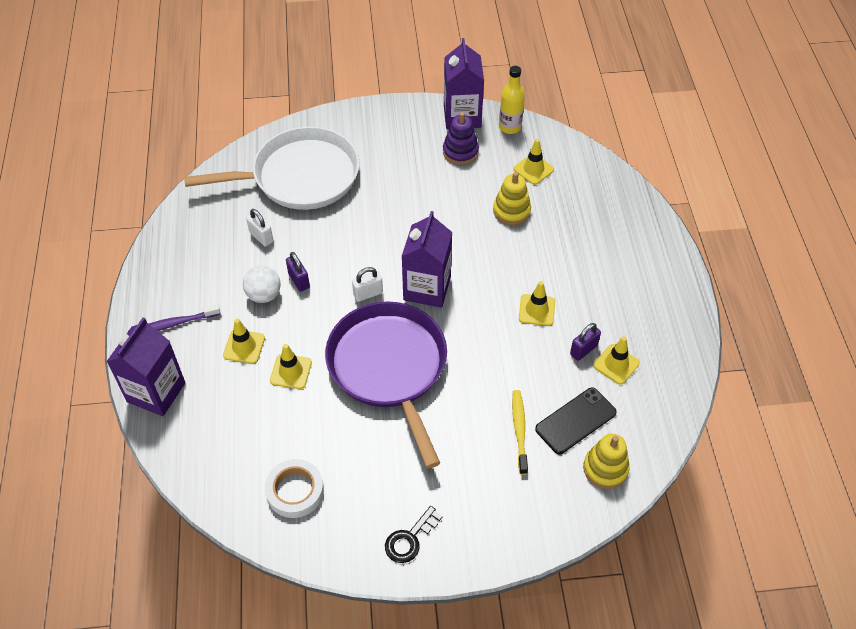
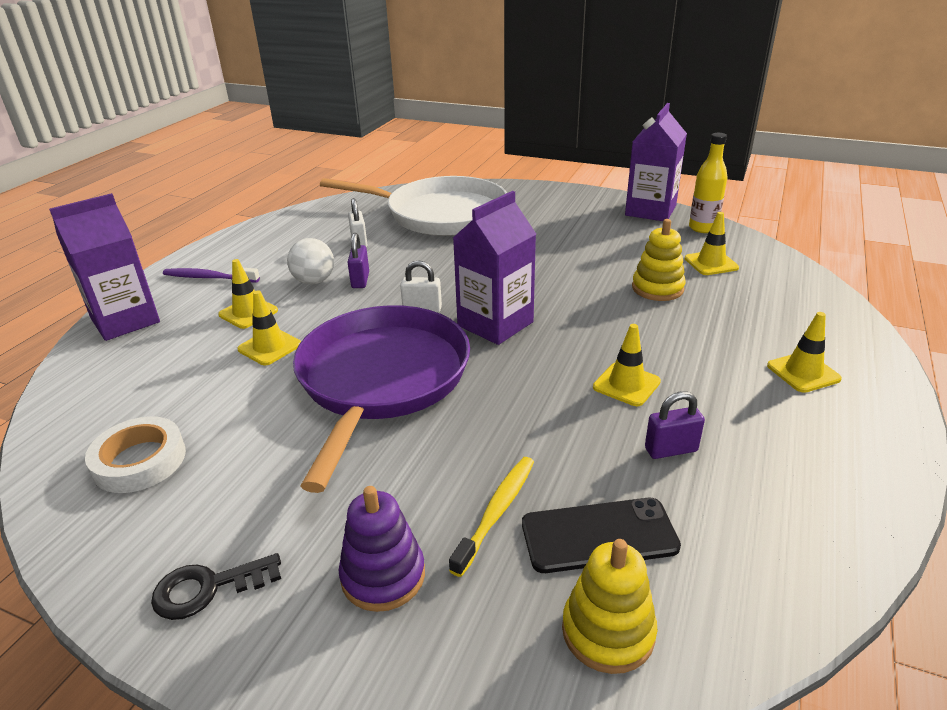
camera: 30 degrees right, 20 degrees down
(460, 152) = (628, 233): purple stacking toy -> purple stacking toy (383, 576)
(616, 364) = (717, 485): yellow traffic cone -> yellow traffic cone (803, 372)

